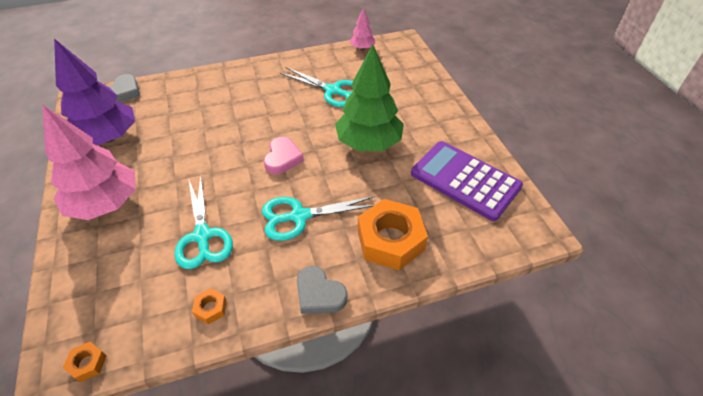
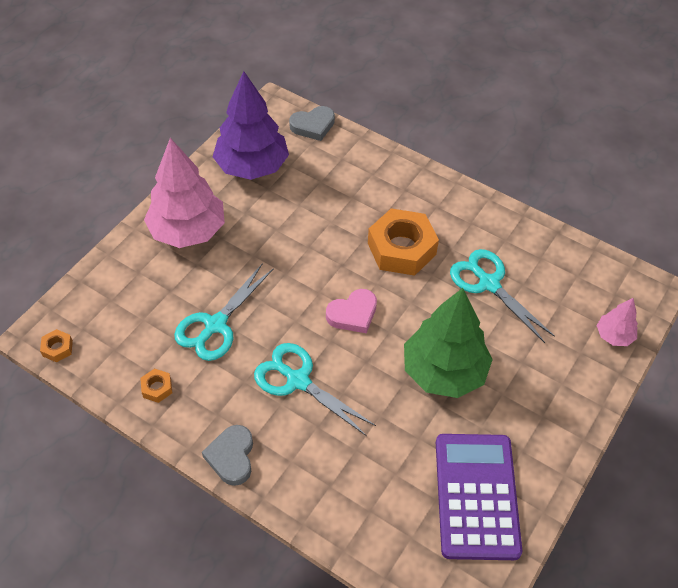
camera: 50 degrees right, 5 degrees up
(332, 90) = (489, 284): turquoise scissors -> turquoise scissors turned 150 degrees clockwise
(362, 48) = (591, 259): pink tree -> pink tree (614, 336)
(390, 240) = (336, 475): orange nut -> orange nut (401, 249)

